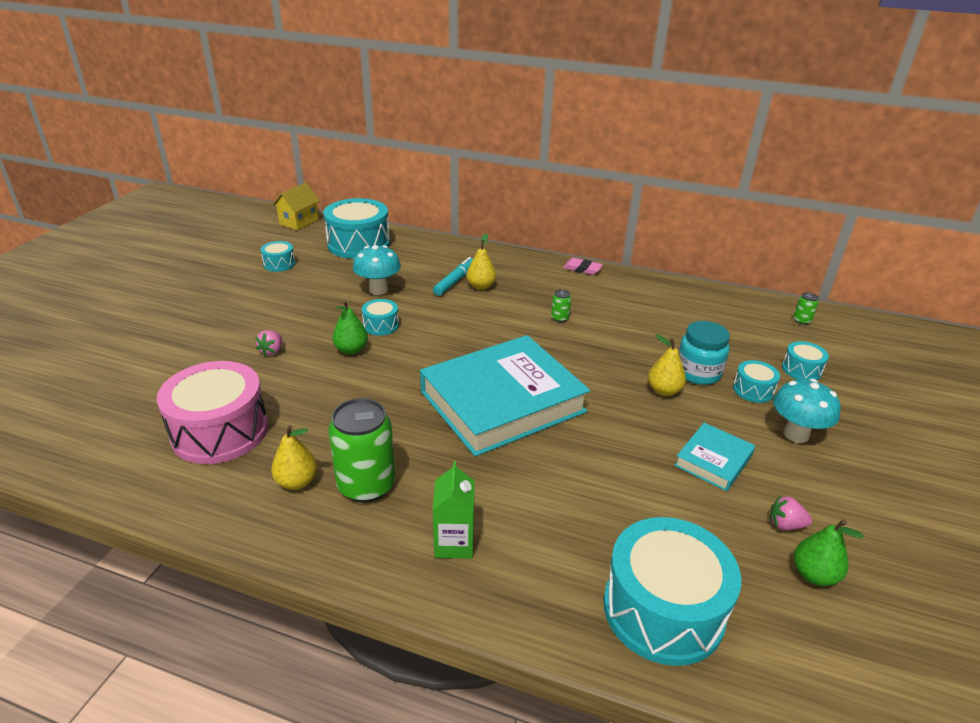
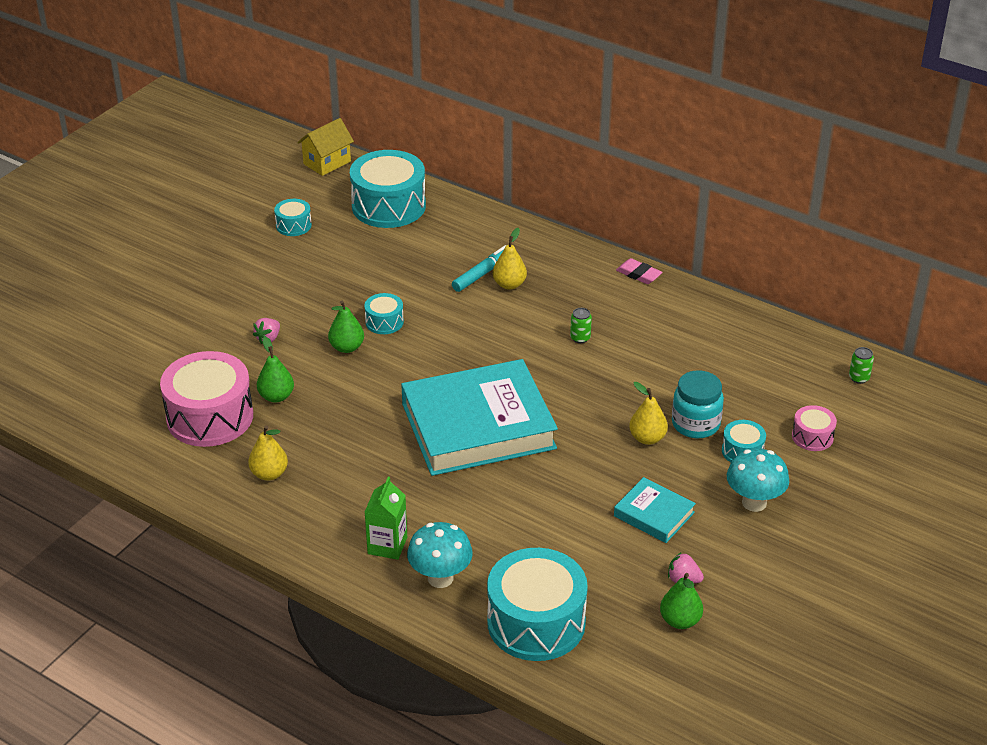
camera: 15 degrees right, 5 degrees up
(290, 402) = (276, 396): none -> green pear
(366, 485) = (327, 486): green can -> none
(378, 290) = (394, 275): turquoise mushroom -> turquoise mushroom (440, 578)
(713, 460) = (654, 514): turquoise book -> turquoise book turned 75 degrees clockwise
(801, 370) = (812, 437): turquoise drum -> pink drum

